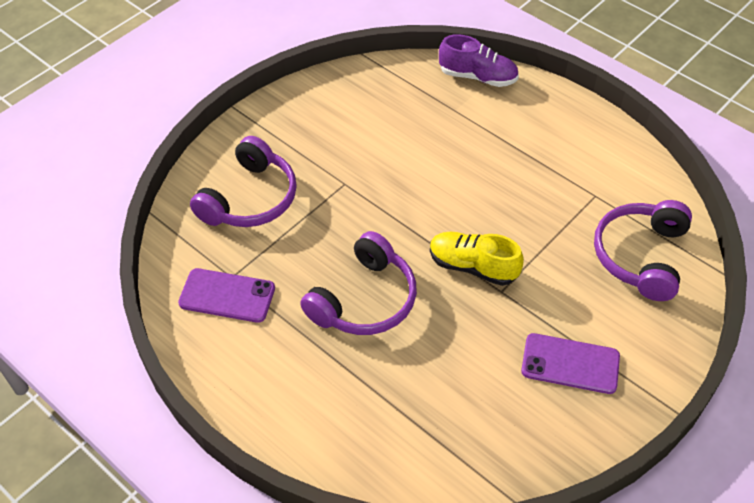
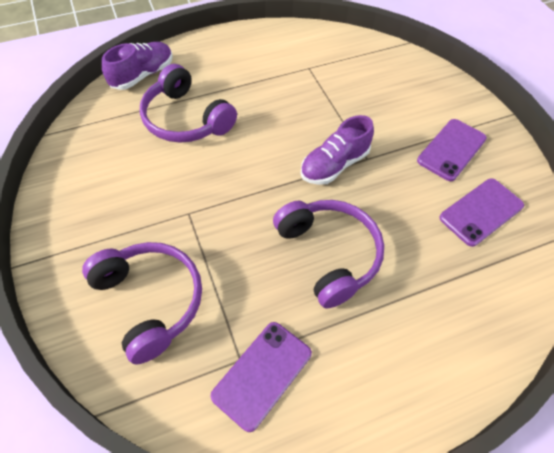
camera: 65 degrees left, 5 degrees up
(472, 266) = (334, 165): yellow shoe -> purple shoe
(498, 414) = (481, 212): none -> purple phone
(640, 256) = (375, 71): purple headphones -> purple headphones (186, 119)

